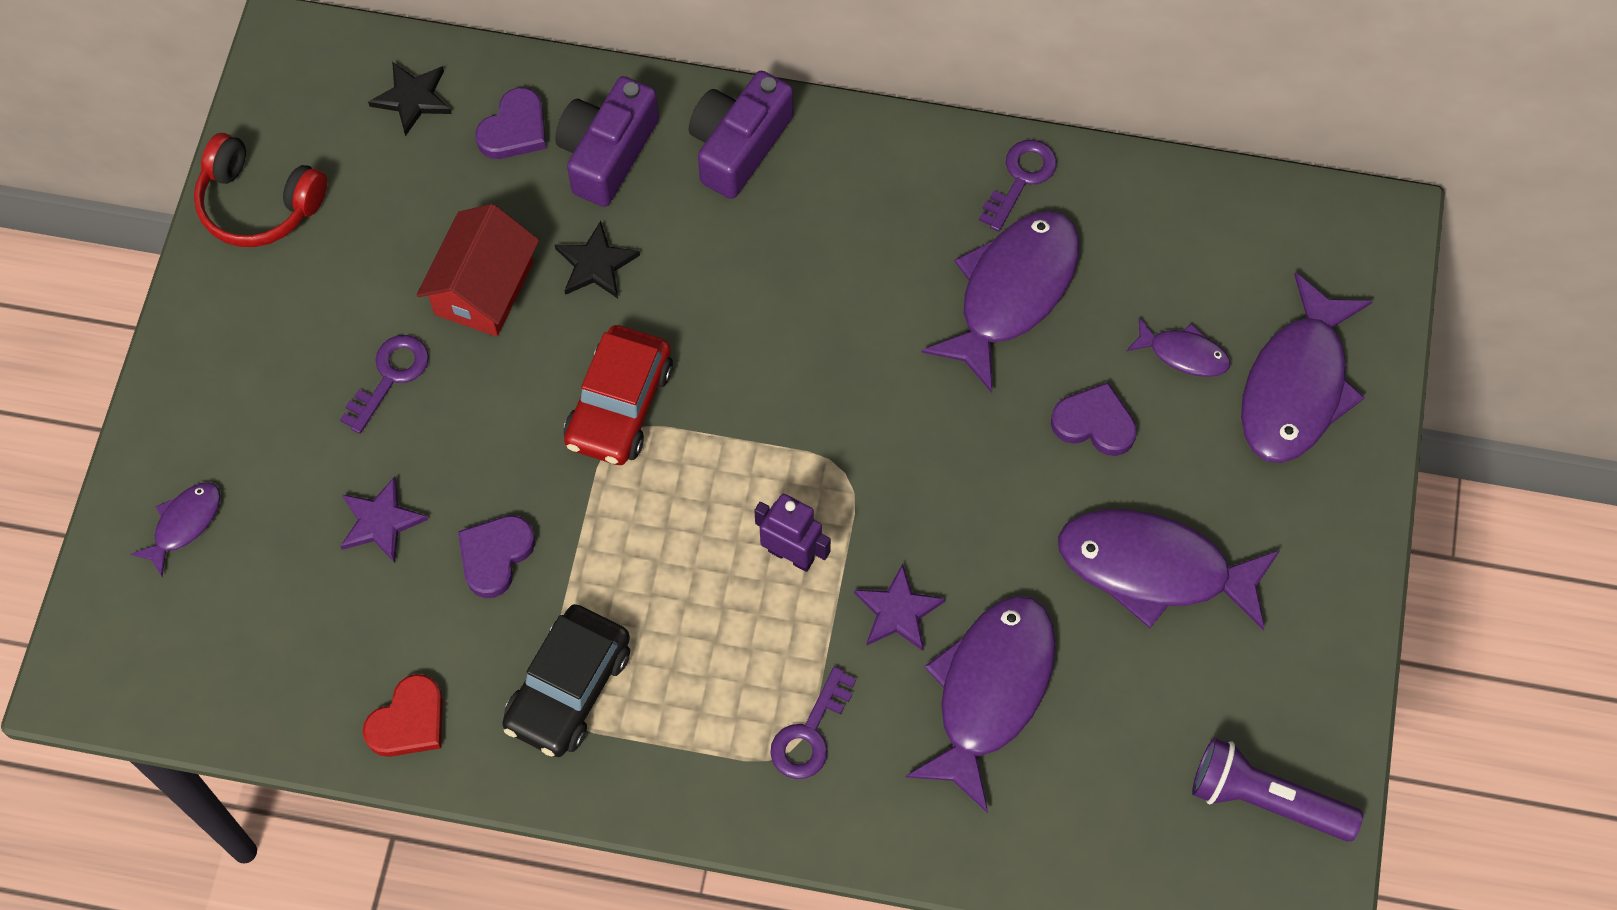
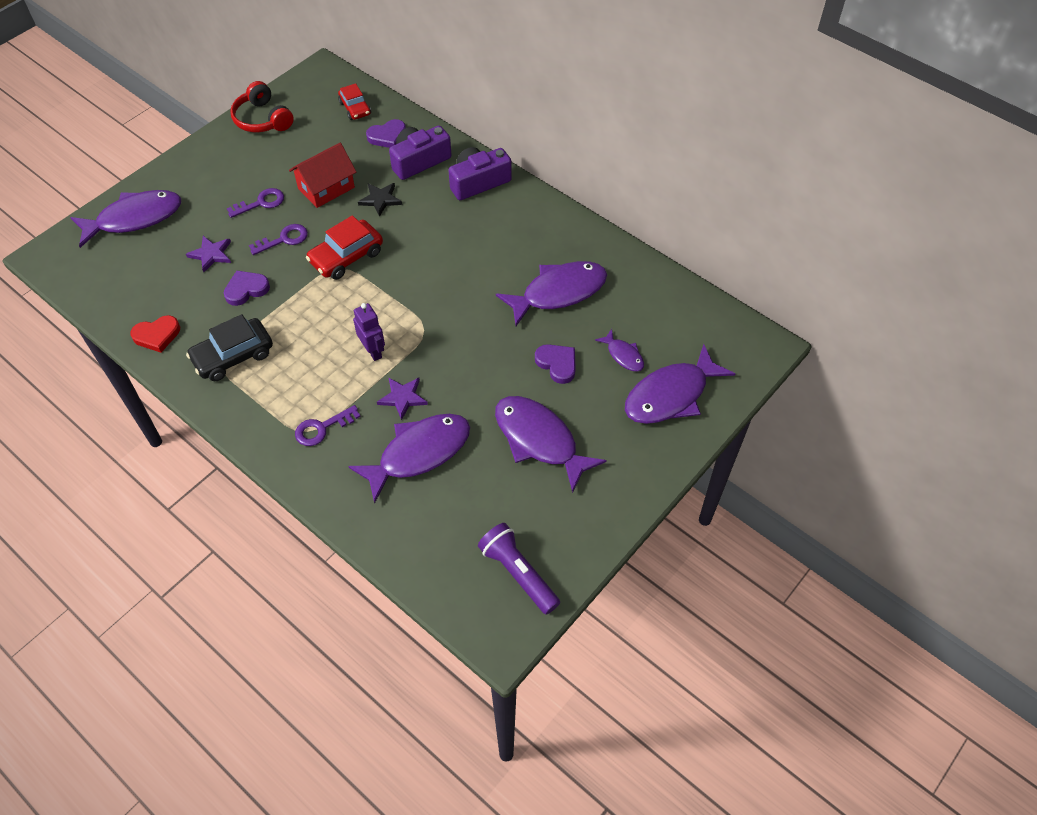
camera: 30 degrees right, 10 degrees down
(184, 524) = (134, 218): purple fish -> purple fish, size x2.05
(413, 98) = (355, 108): black star -> red car
(1021, 178) = (598, 249): purple key -> purple key (284, 239)

